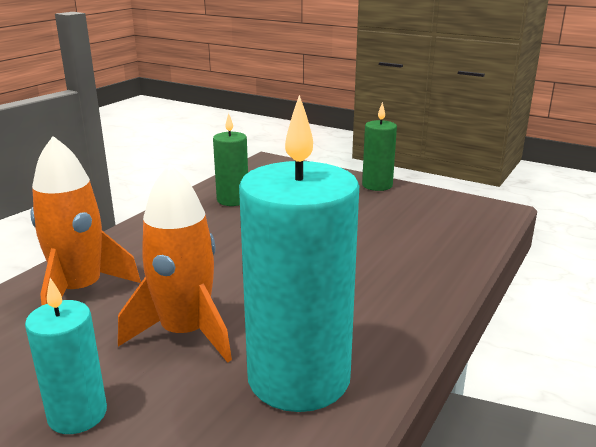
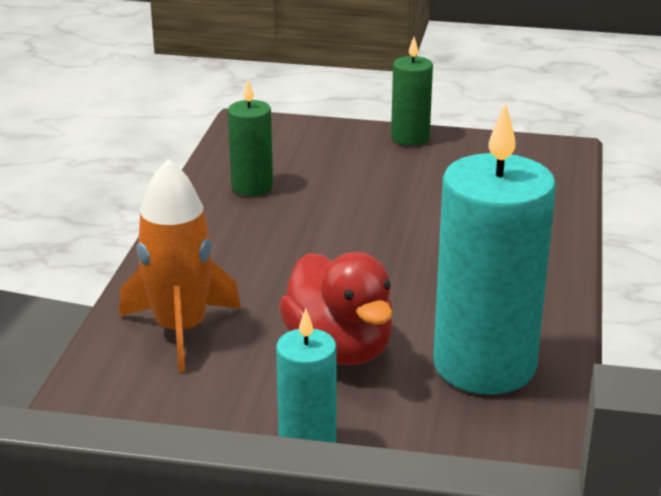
camera: 20 degrees left, 5 degrees up
(185, 333) = (339, 349): orange rocket -> red duck

